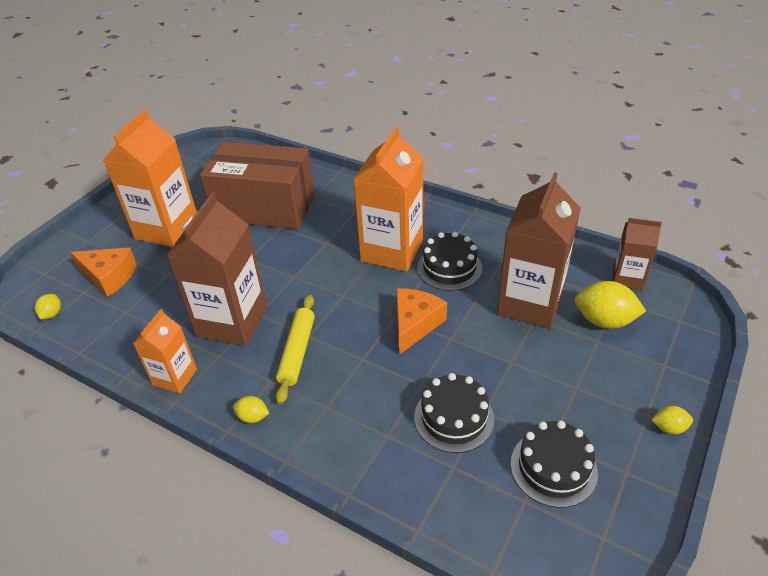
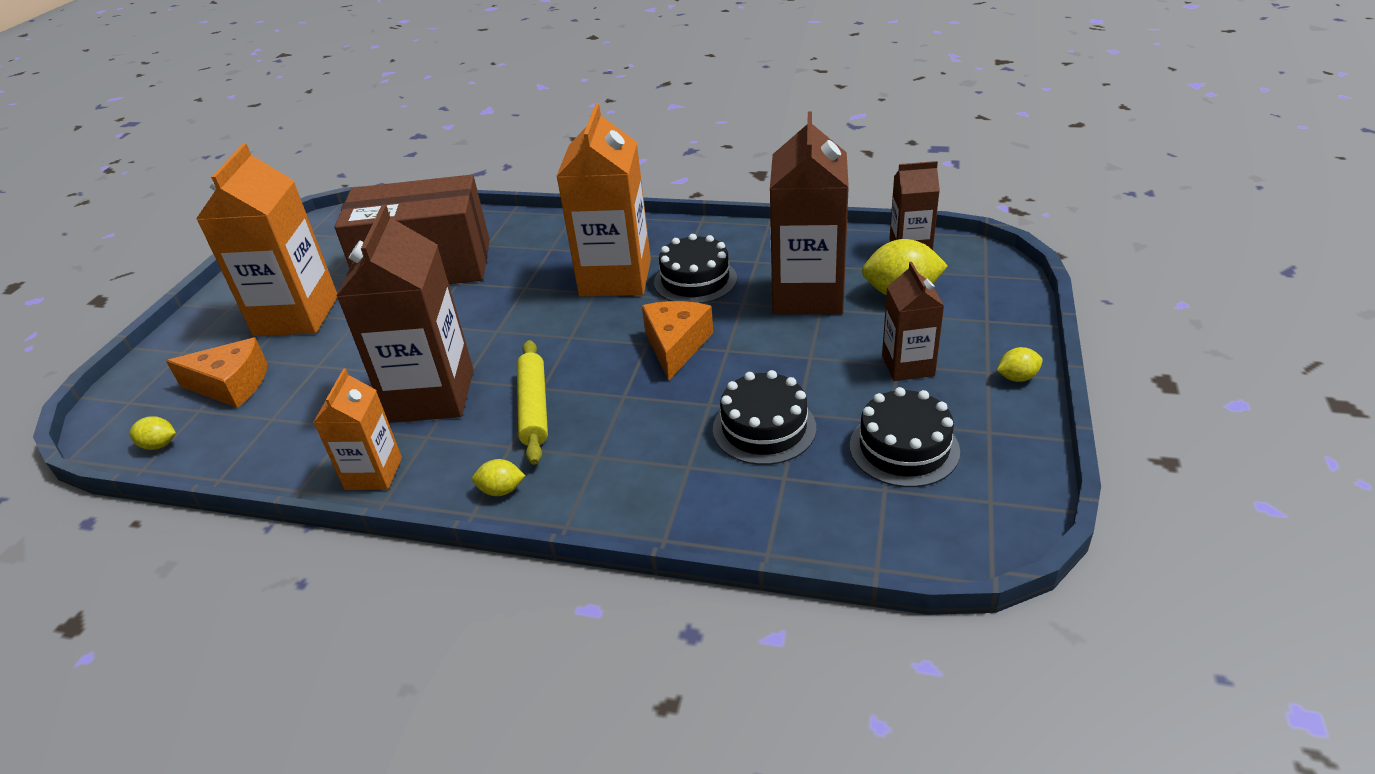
camera: 15 degrees left, 5 degrees down
(52, 314) = (159, 445): yellow lemon -> yellow lemon turned 75 degrees counterclockwise
(584, 391) = (908, 365): none -> brown carton

